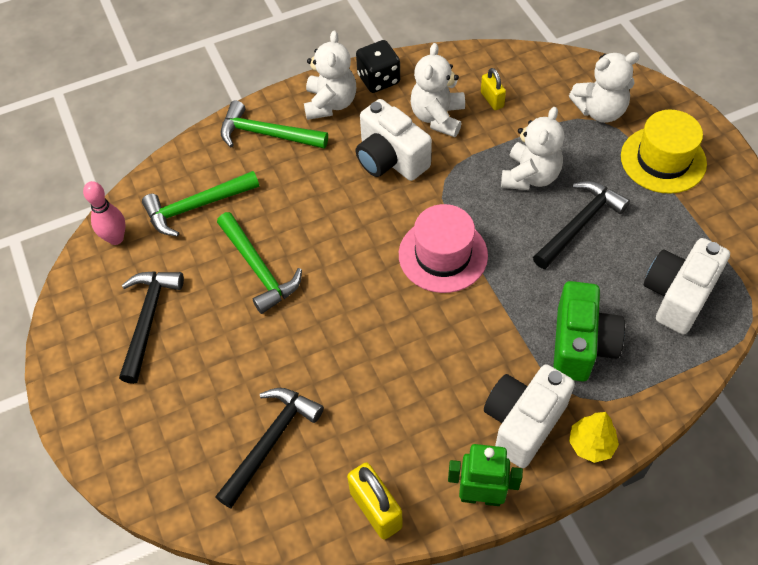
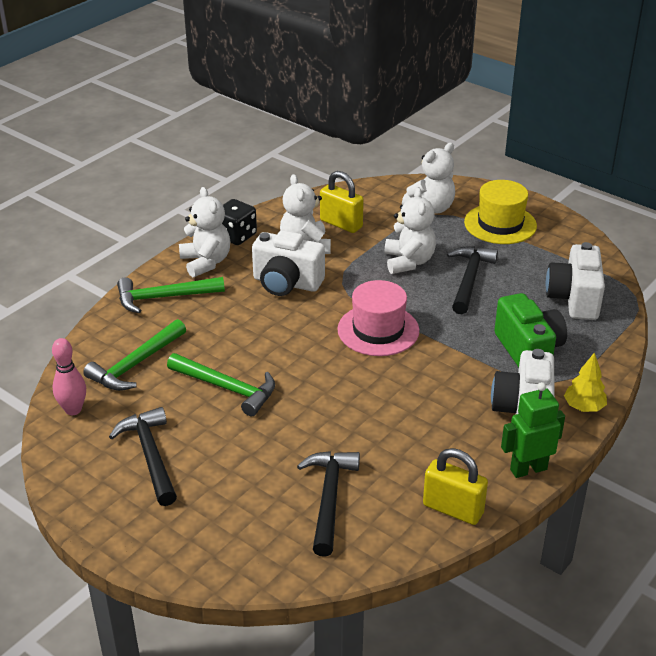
camera: 30 degrees left, 20 degrees down
(492, 100) = (341, 224): yellow padlock -> yellow padlock, size x1.63

